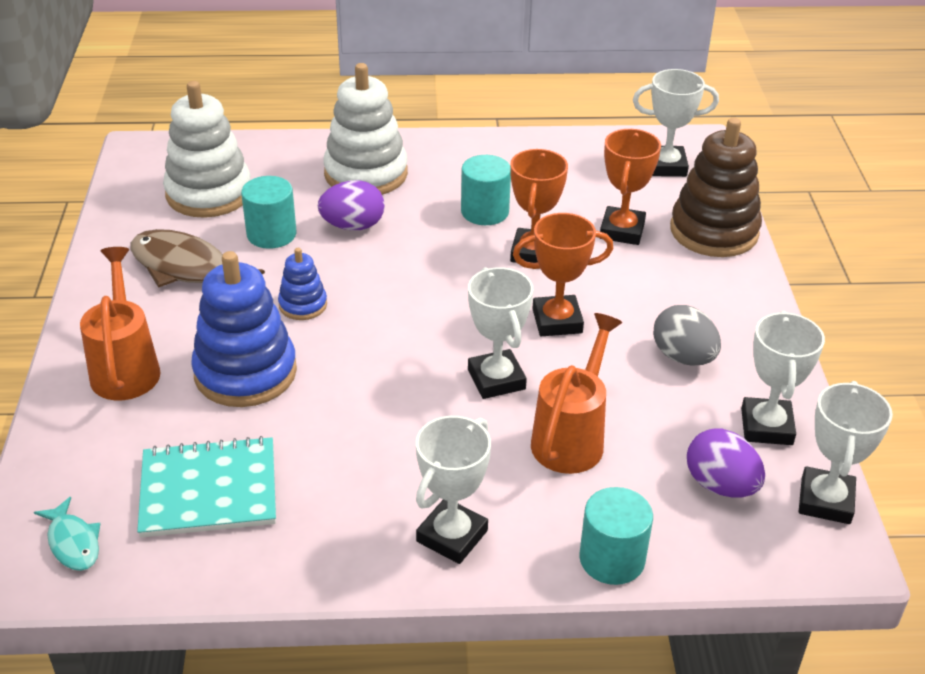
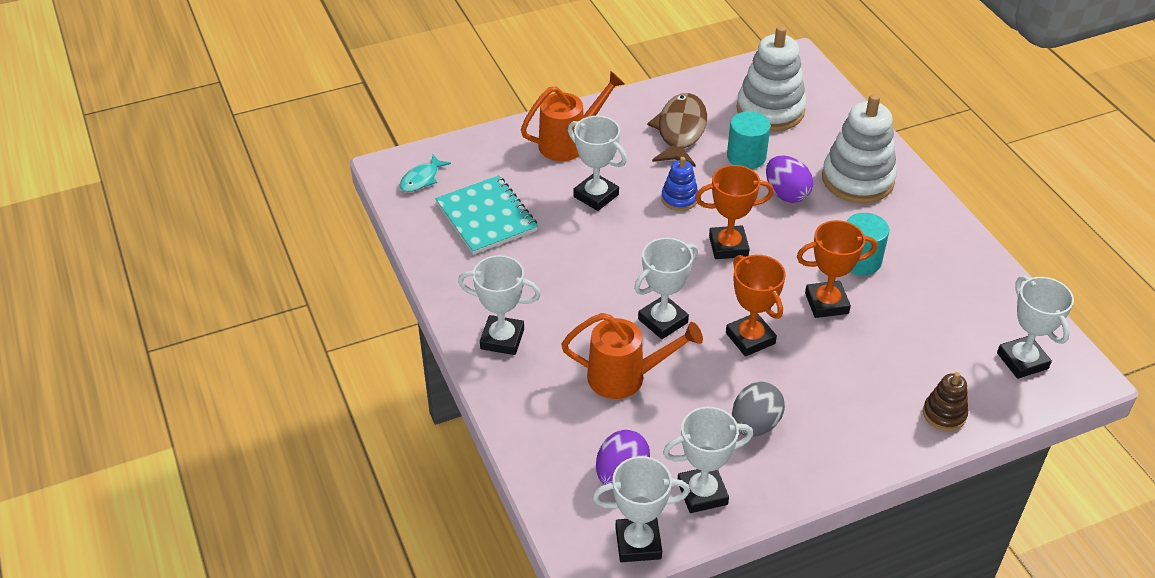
camera: 70 degrees right, 5 degrees up
(245, 372) = (596, 196): blue stacking toy -> white trophy
(612, 559) = (520, 425): turquoise cylinder -> none
(622, 231) = (897, 351): orange trophy -> orange trophy (728, 246)
(714, 231) = (944, 414): brown stacking toy -> brown stacking toy, size x0.50

